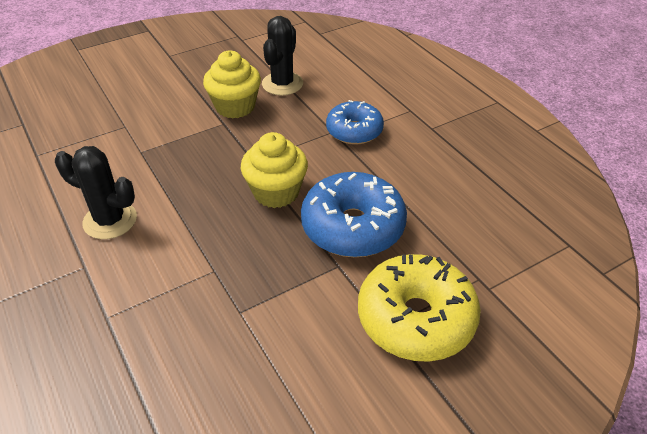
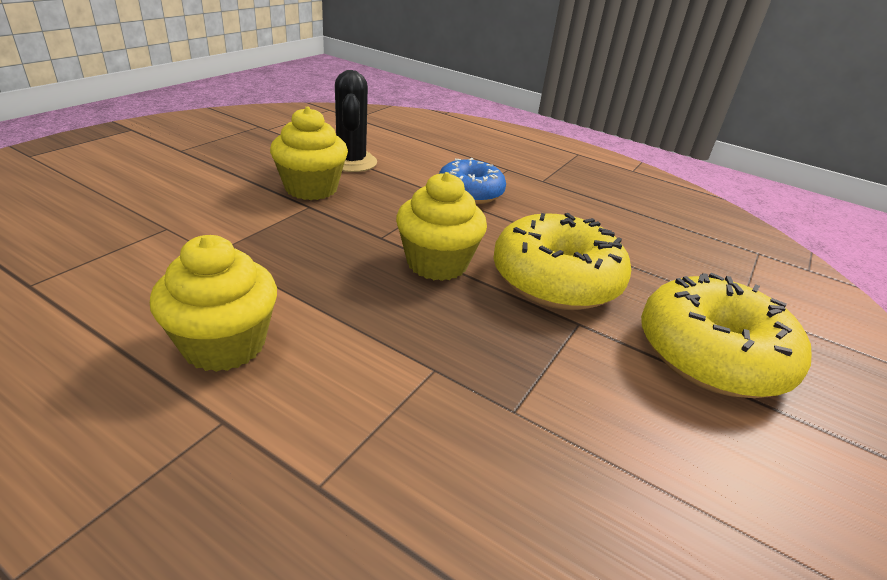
camera: 30 degrees left, 10 degrees down
(110, 220) = (224, 344): black cactus -> yellow cupcake
(353, 227) = (556, 280): blue donut -> yellow donut

